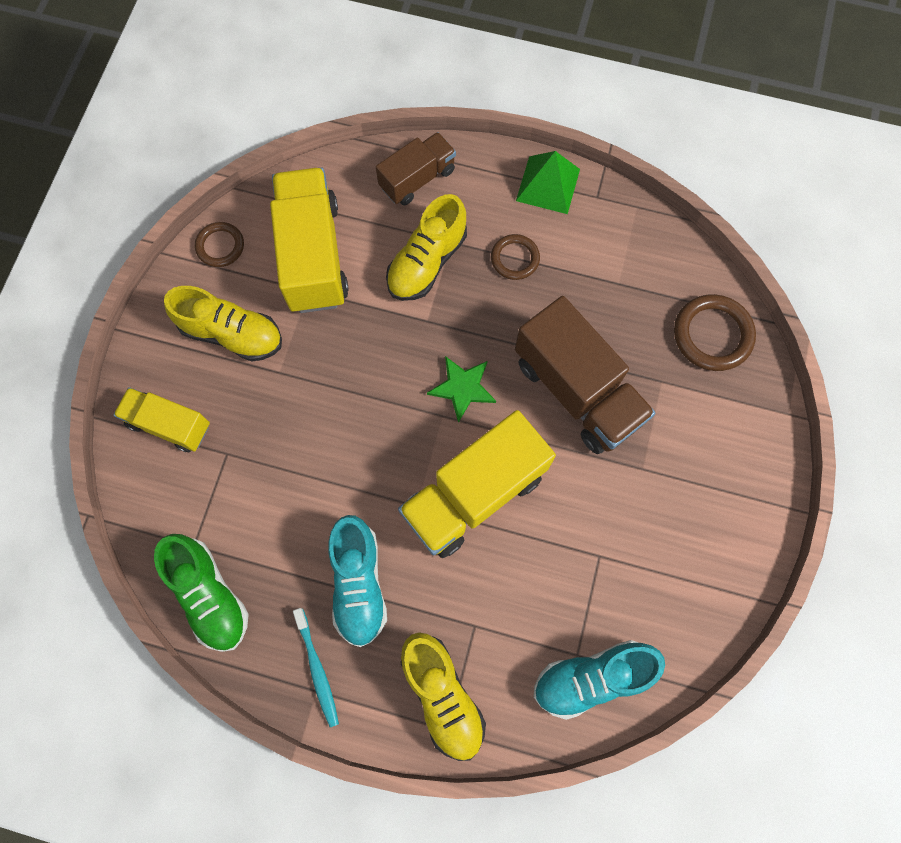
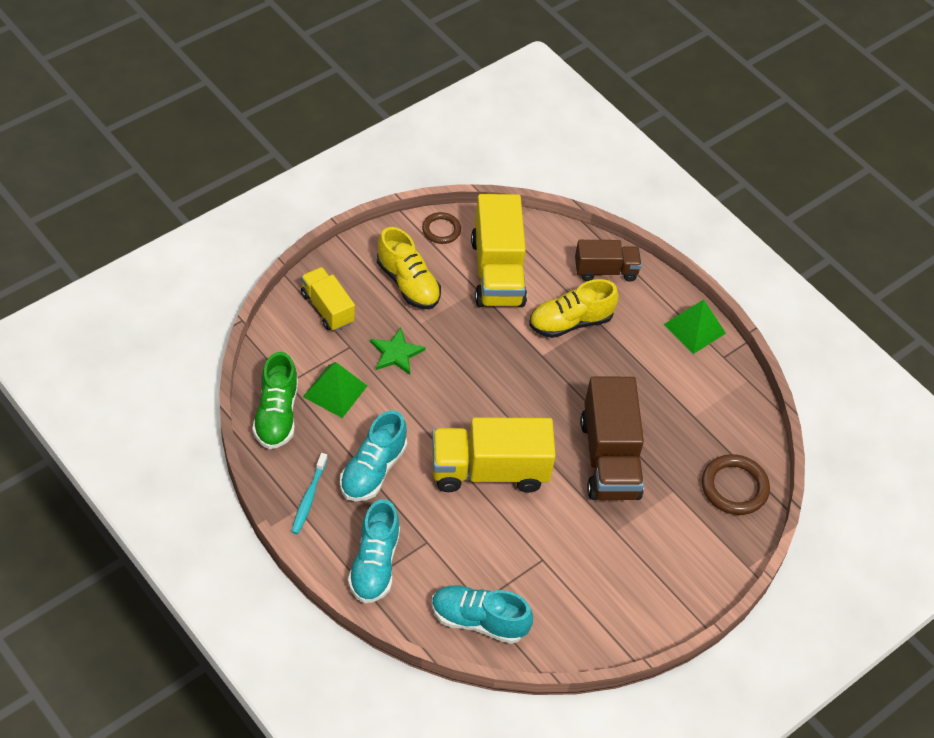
camera: 30 degrees right, 20 degrees down
(250, 518) = (335, 391): none -> green pyramid
(313, 255) = (497, 272): yellow truck -> yellow truck turned 150 degrees clockwise
(442, 695) = (374, 564): yellow shoe -> turquoise shoe
(462, 388) = (533, 408): green star -> green star (396, 353)
(515, 259) = (633, 357): brown ring -> none

